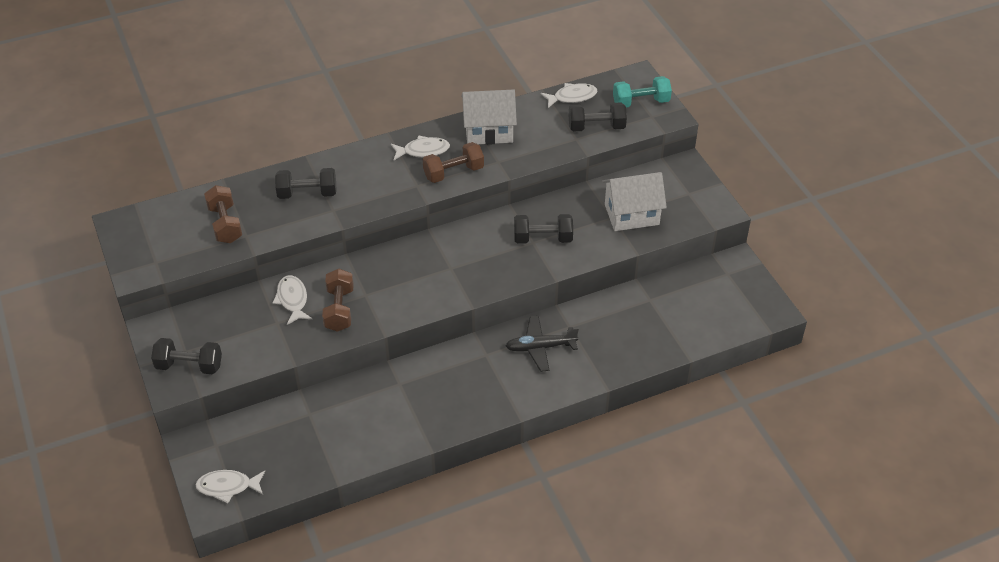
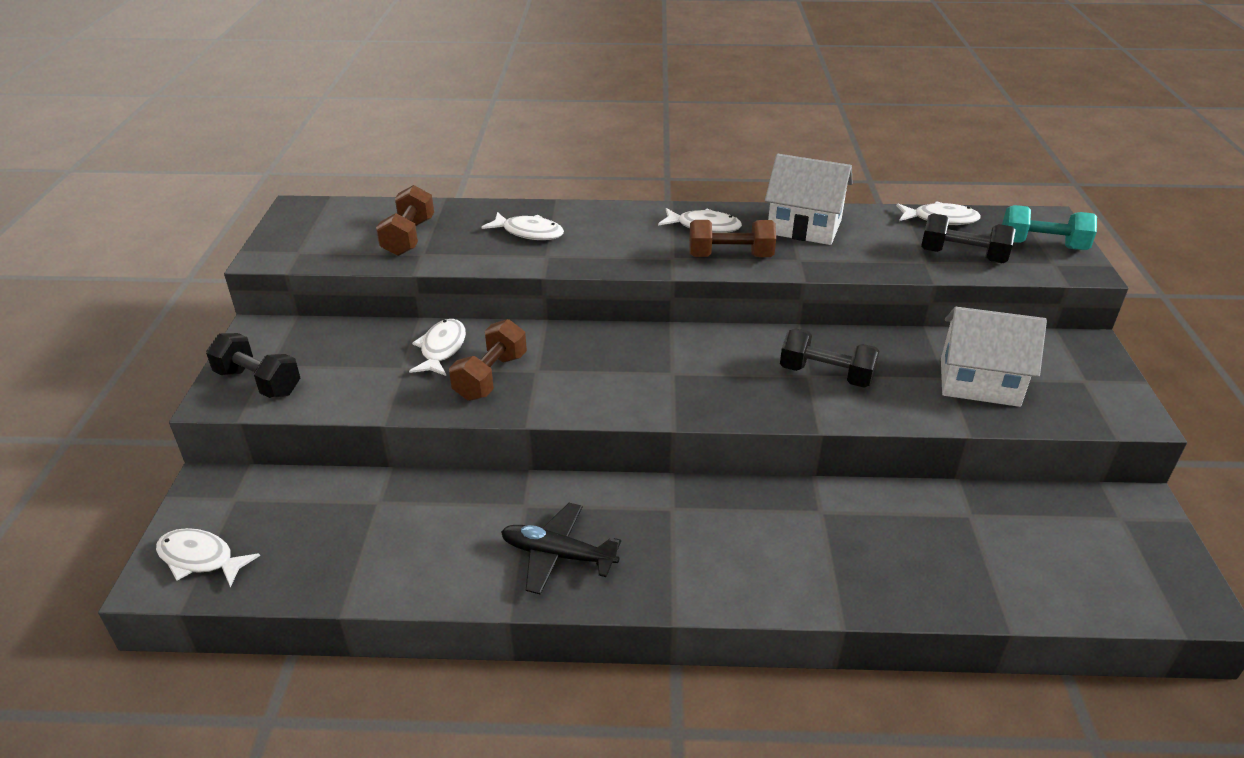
camera: 25 degrees right, 10 degrees down
(307, 193) = (529, 232): black dumbbell -> white fish
(540, 347) = (760, 526): black plane -> black plane (557, 555)

